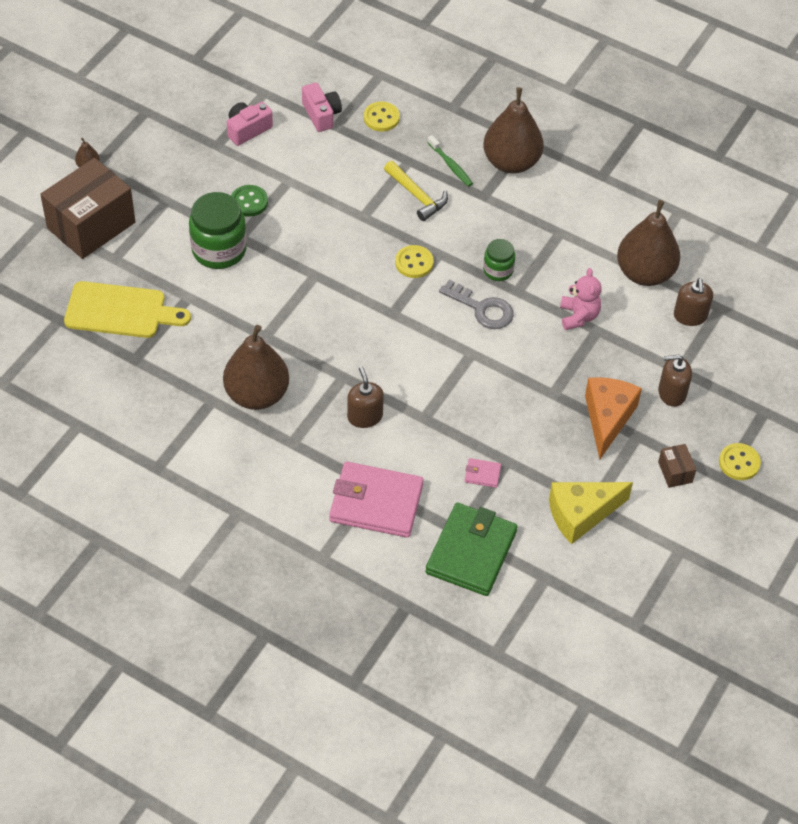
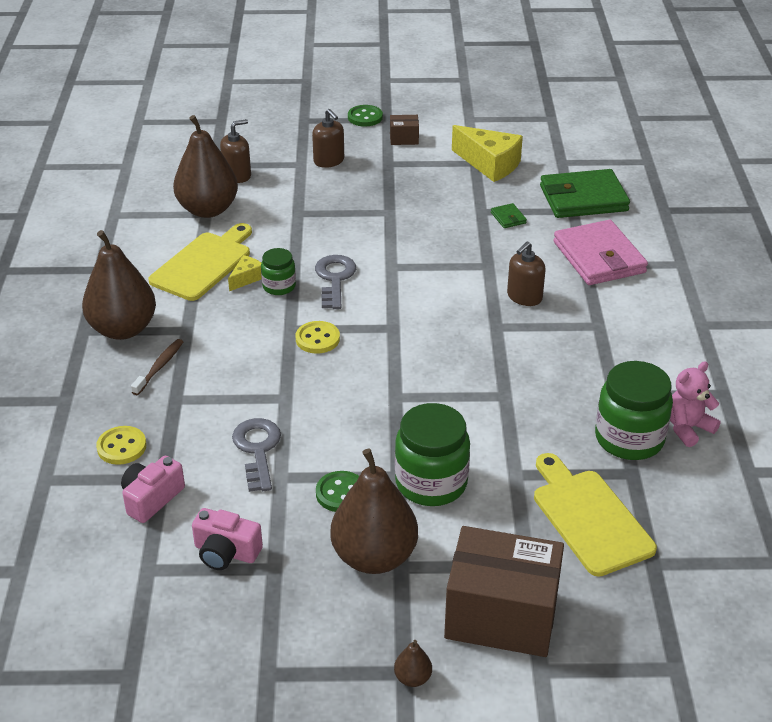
camera: 120 degrees left, 15 degrees down
(165, 378) = (629, 438): none -> green jar
(257, 395) = (576, 369): brown pear -> brown pear (374, 557)
(323, 180) = (258, 449): none -> grey key
(417, 196) = (224, 372): yellow hammer -> none
(450, 165) = (159, 367): green toothbrush -> brown toothbrush
(482, 474) = (508, 218): pink wallet -> green wallet
(524, 256) = (246, 278): none -> yellow cheese
(563, 238) = (203, 264): none -> yellow cutting board
(578, 316) = (292, 226): pink teddy bear -> pink teddy bear (687, 428)
(607, 418) = (386, 180): orange cheese -> none
(675, 472) = (404, 139): brown box -> brown box turned 45 degrees clockwise
(739, 463) = (365, 117): yellow button -> green button

